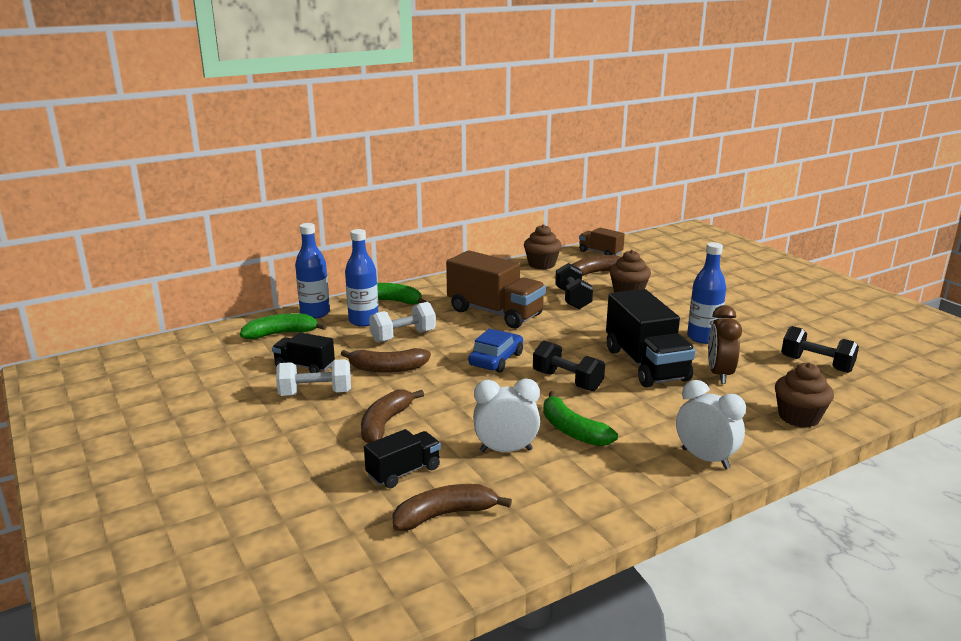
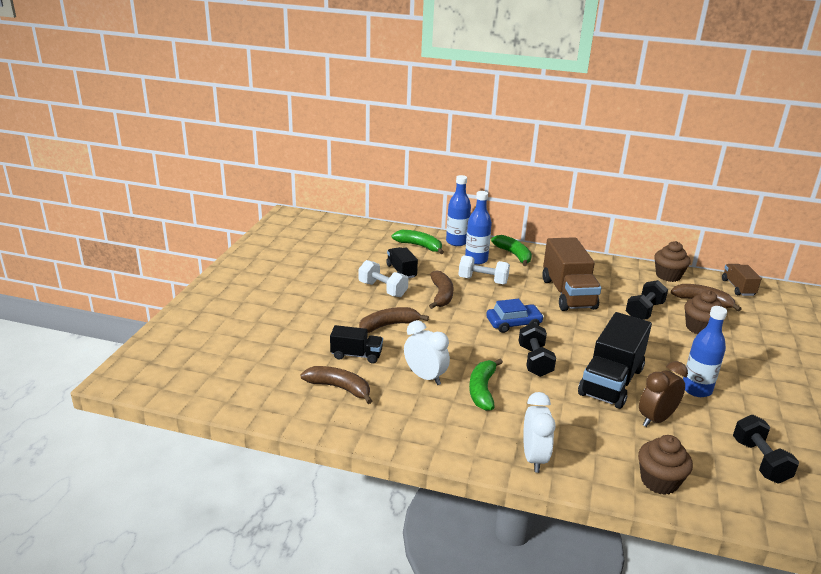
camera: 45 degrees right, 5 degrees up
(387, 368) = (441, 295): brown banana -> brown banana turned 135 degrees counterclockwise

